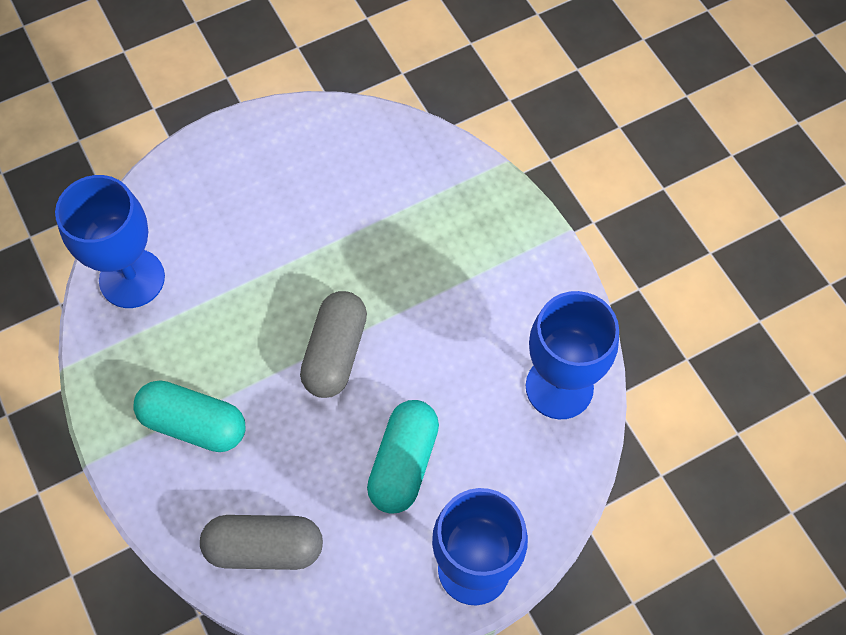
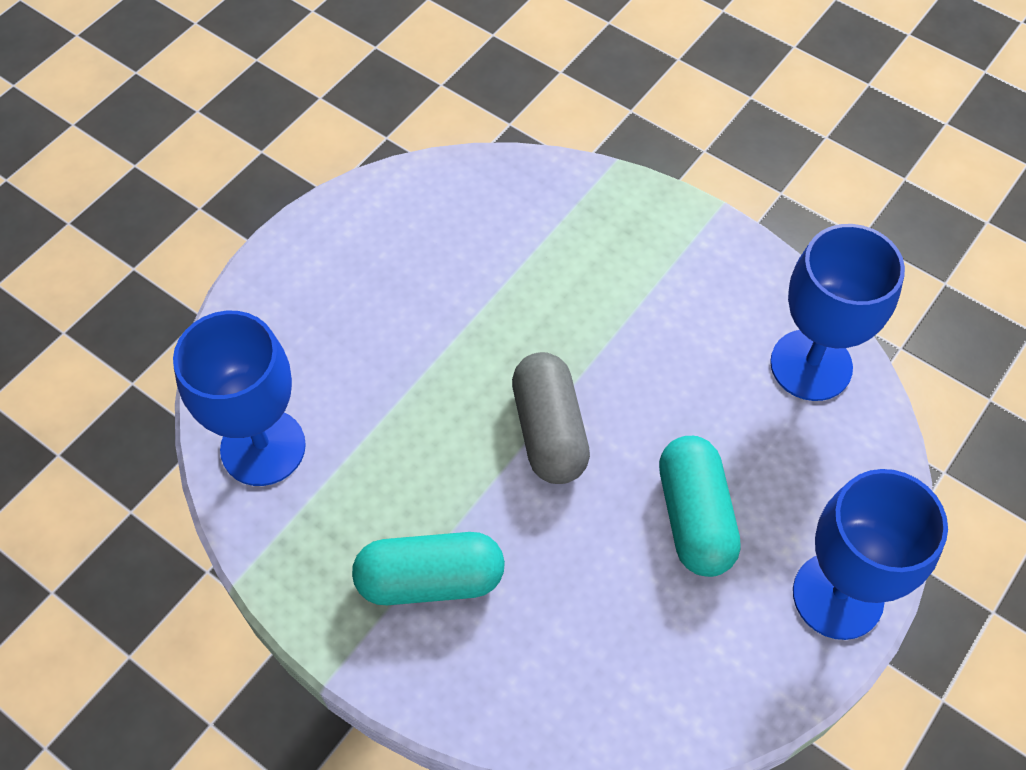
camera: 25 degrees left, 5 degrees down
(264, 548) = (593, 682): grey capsule -> none

